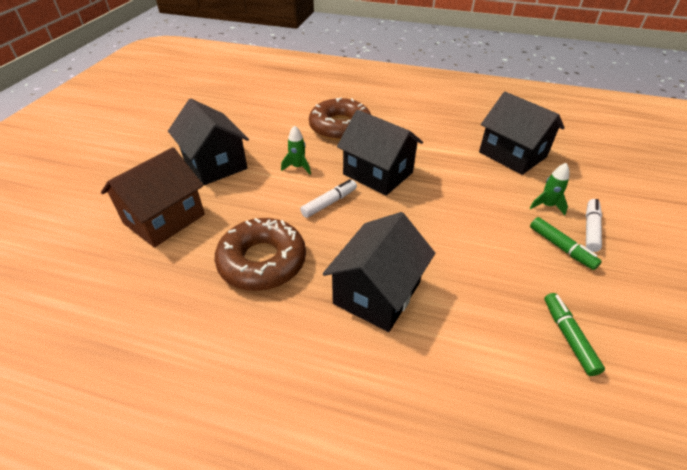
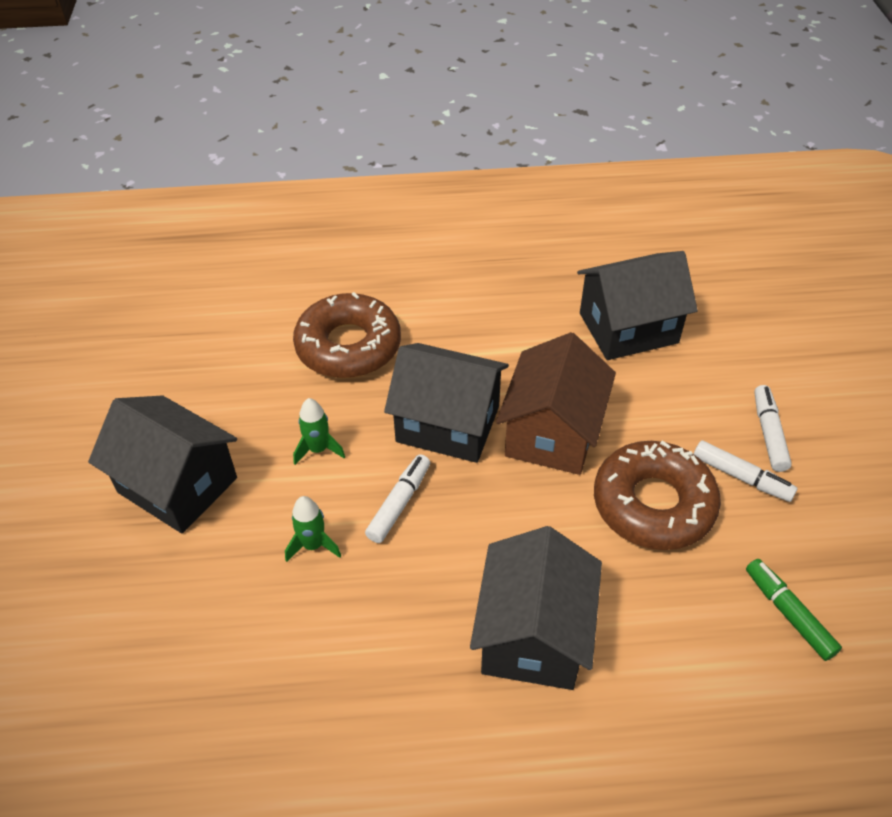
camera: 20 degrees left, 5 degrees up
(164, 219) = (153, 619): brown house -> brown house (552, 433)
(262, 261) = (349, 641): brown donut -> brown donut (653, 504)
(512, 154) = (628, 328): black house -> black house turned 45 degrees counterclockwise
(546, 205) = (702, 410): green rocket -> green rocket (313, 545)
(561, 247) = (741, 477): green marker -> white marker

